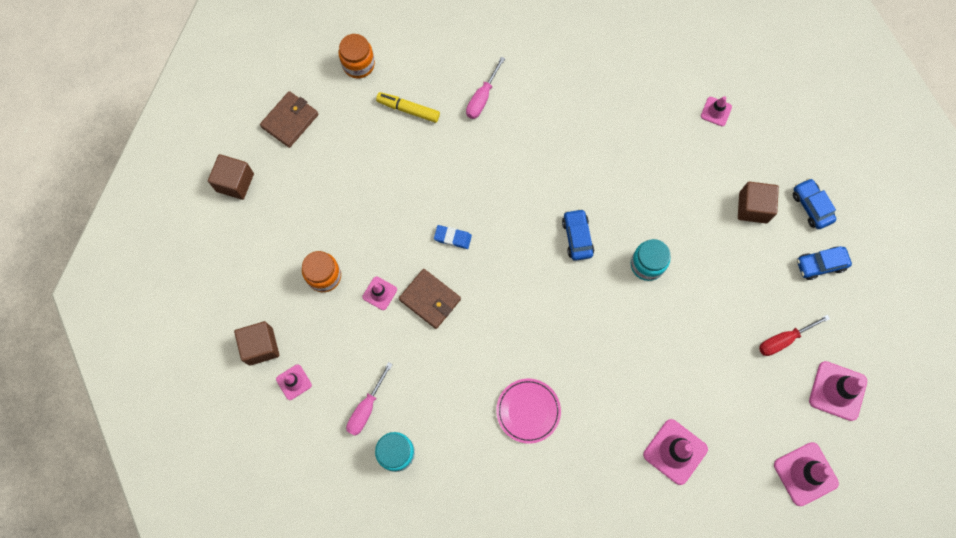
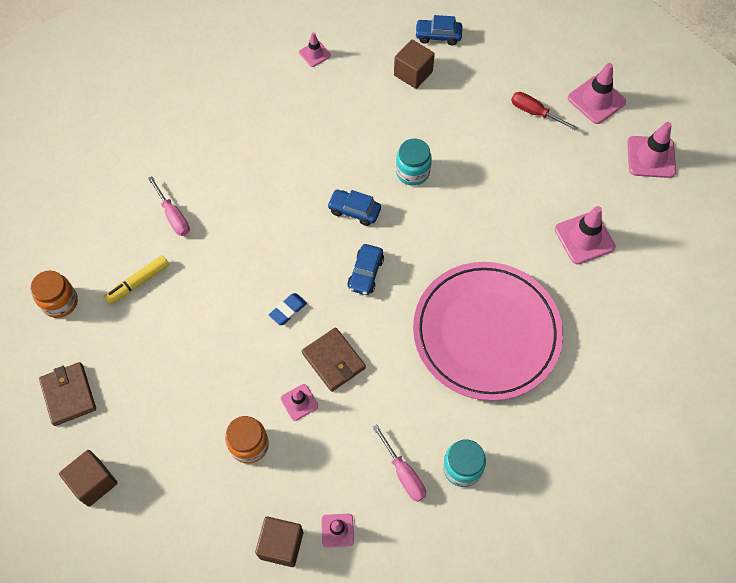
camera: 60 degrees left, 10 degrees down
(430, 299) = (333, 360): brown wallet -> brown wallet turned 75 degrees clockwise
(528, 411) = (486, 333): pink plate -> pink plate, size x2.25
(783, 340) = (535, 113): red screwdriver -> red screwdriver turned 120 degrees clockwise
(820, 264) = (488, 56): blue car -> blue car (365, 273)

